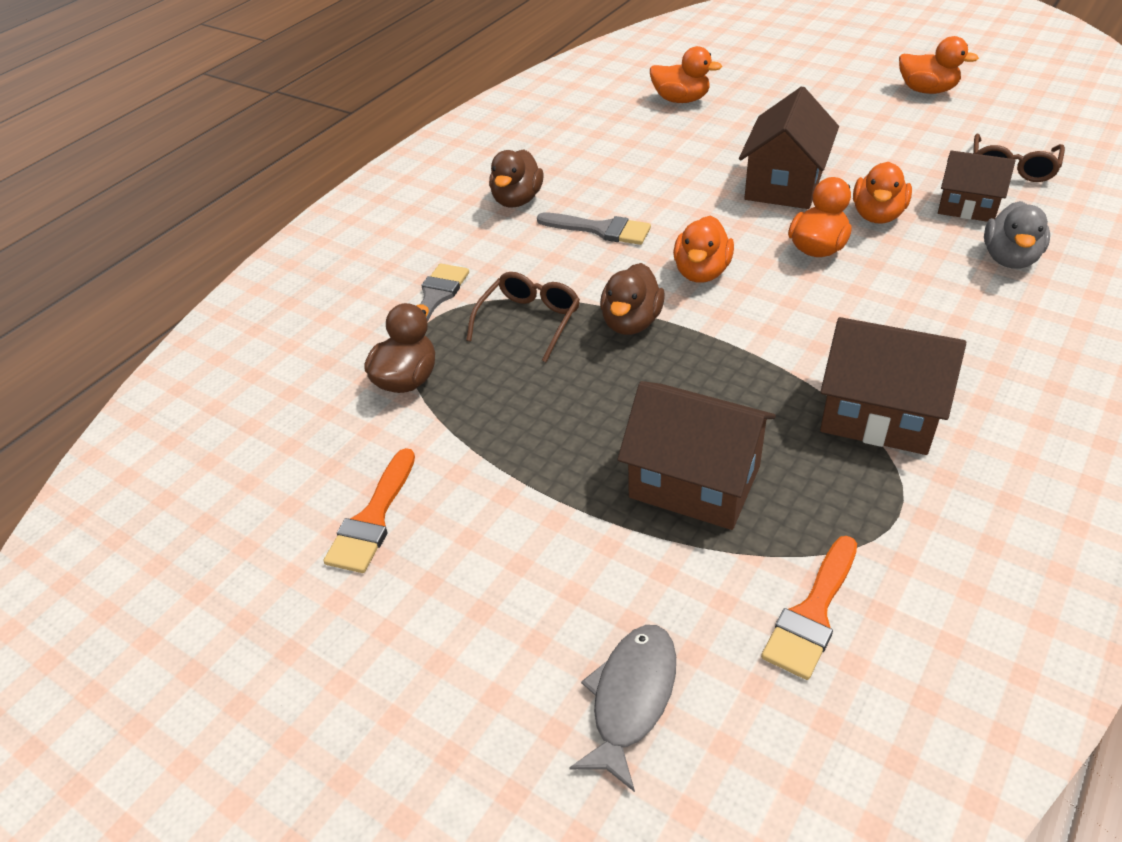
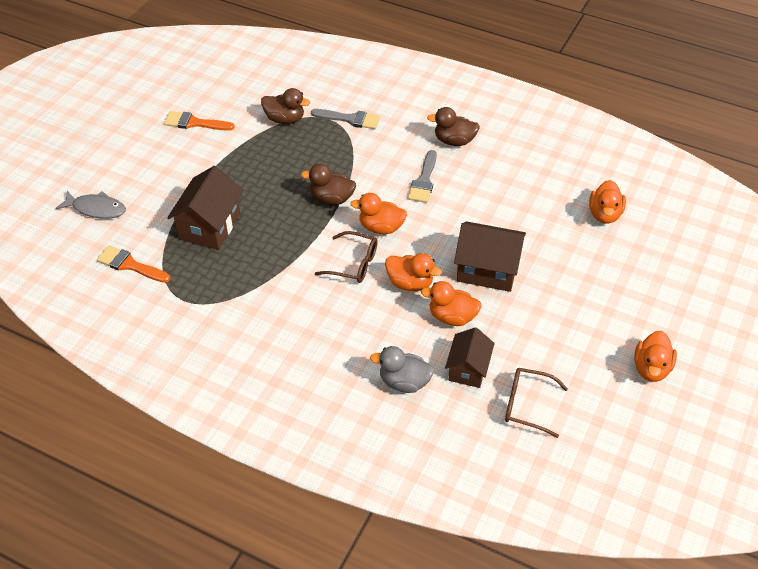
camera: 80 degrees right, 5 degrees up
(529, 321) = (332, 158): brown glasses -> brown glasses (353, 264)
(878, 414) = (254, 299): brown house -> none

